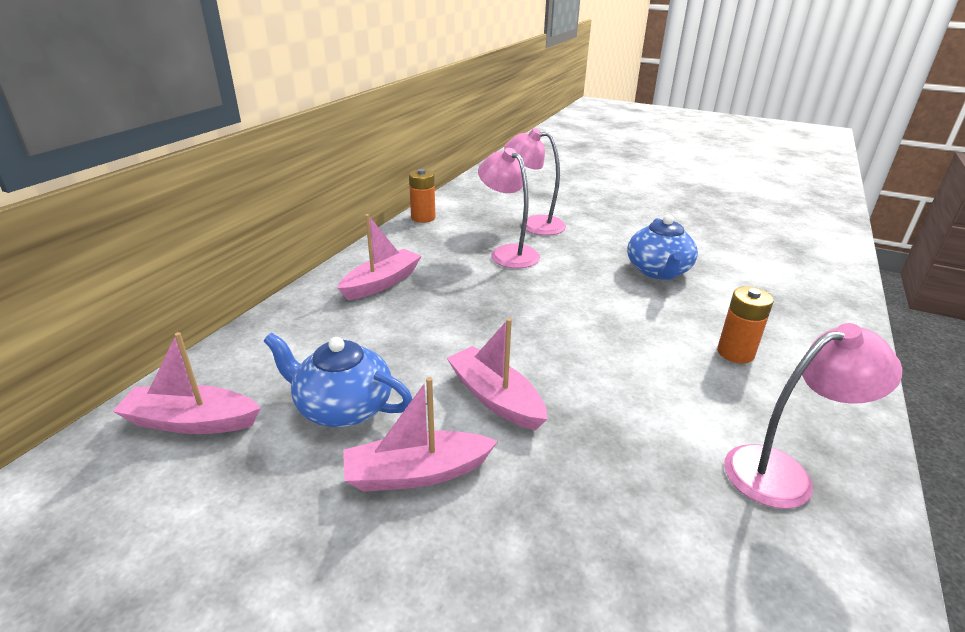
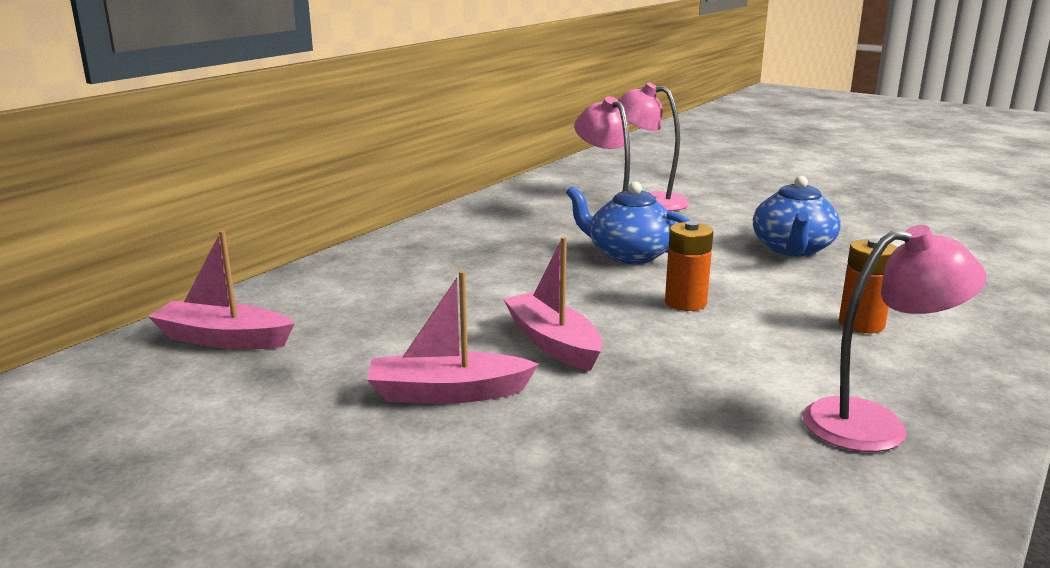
camera: 10 degrees right, 10 degrees down
(342, 407) = (382, 339): blue teapot -> blue teapot (629, 255)
(382, 283) = (451, 244): pink boat -> none
(423, 218) = (516, 191): orange battery -> orange battery (685, 303)

